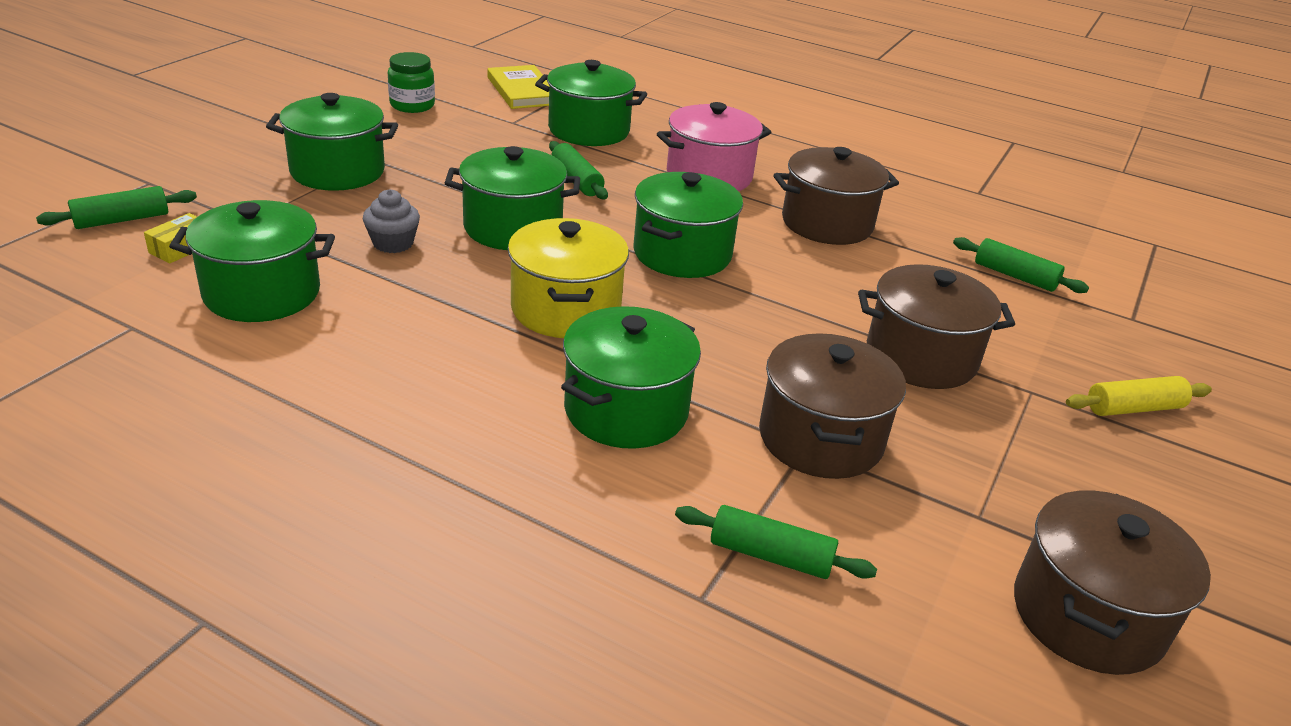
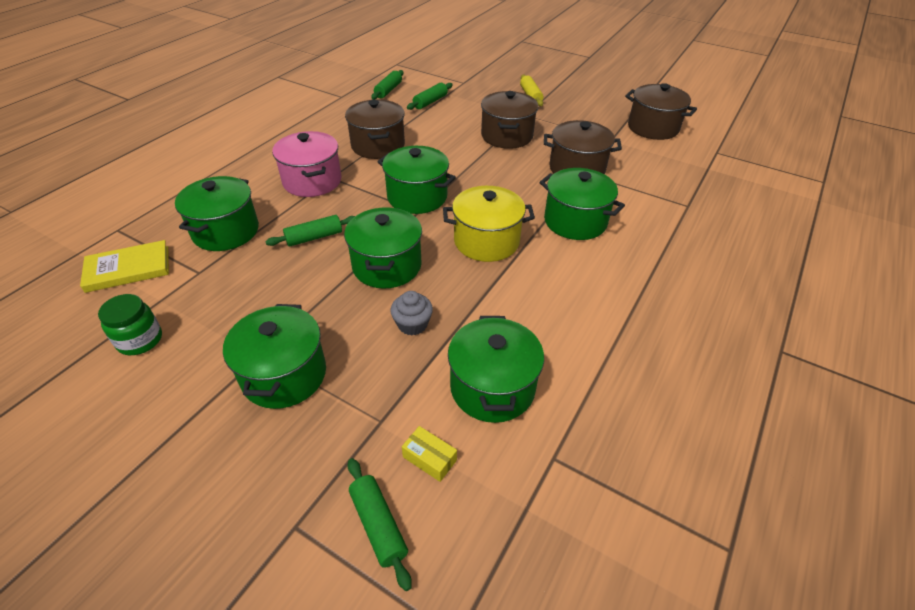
camera: 85 degrees left, 10 degrees up
(770, 555) = (656, 188): green rolling pin -> green rolling pin (388, 90)

